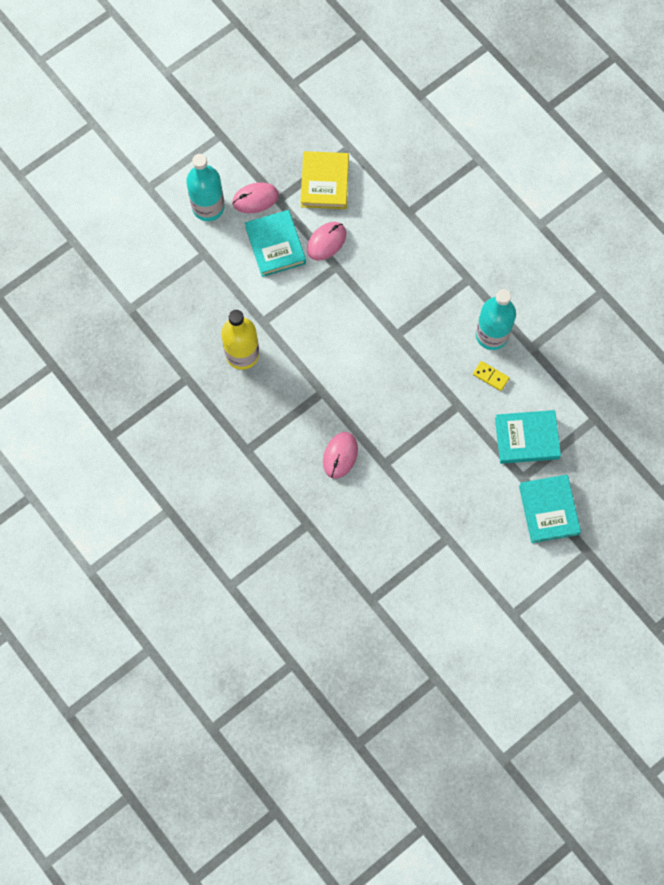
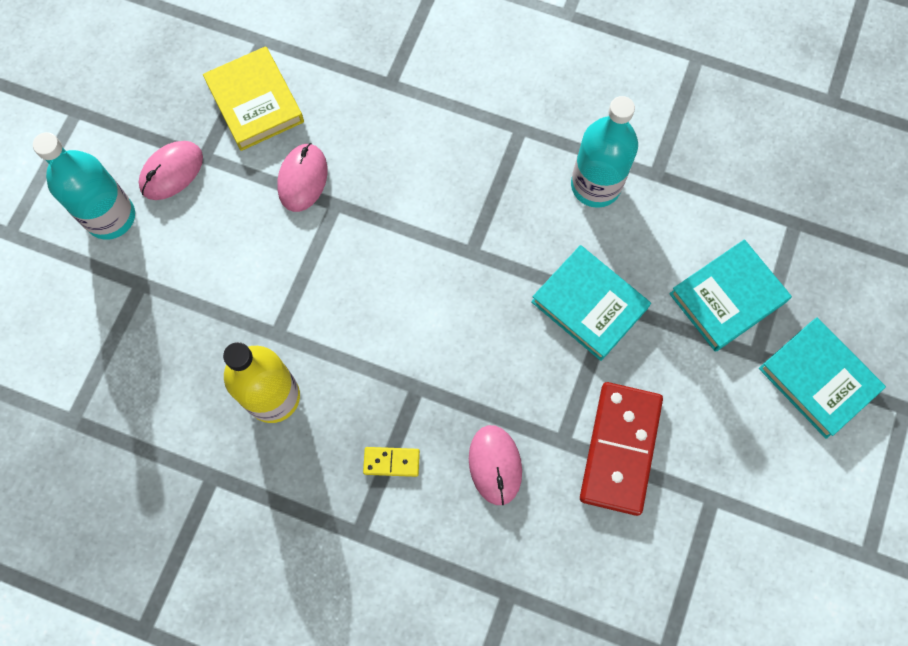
camera: 30 degrees left, 0 degrees up
(275, 245) = (235, 220): turquoise book -> turquoise book (589, 305)
(413, 485) = (620, 449): none -> red domino
(490, 376) = (628, 241): yellow domino -> yellow domino (391, 462)

